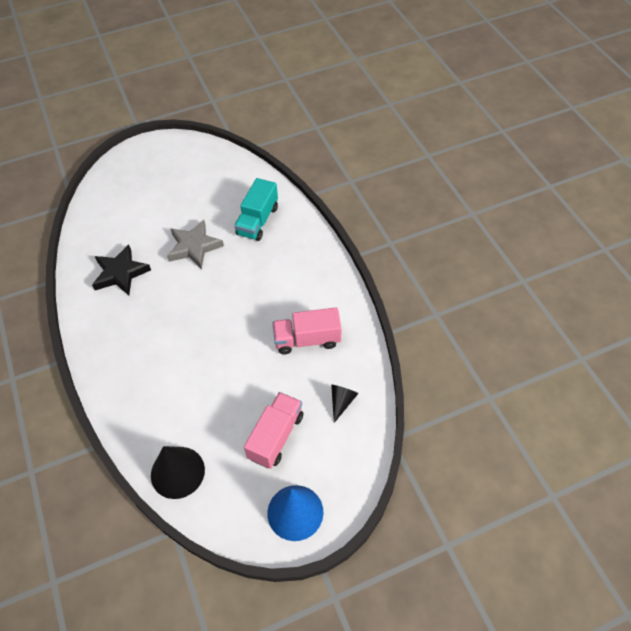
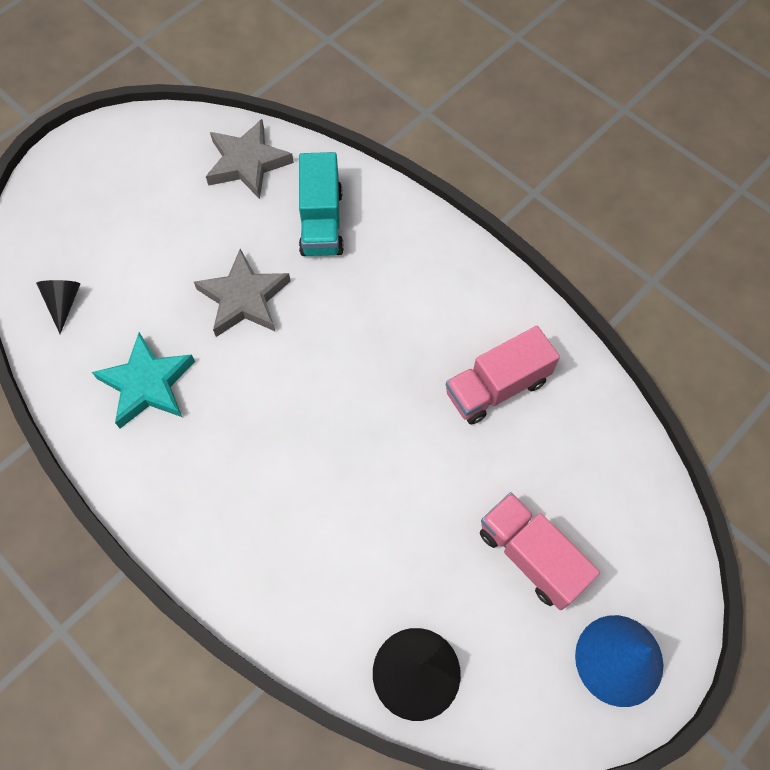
camera: 25 degrees left, 10 degrees up
(120, 273) = (147, 384): black star -> turquoise star
(234, 178) = (247, 163): none -> grey star
(276, 436) = (531, 556): pink truck -> pink truck turned 45 degrees counterclockwise
(342, 402) = (596, 464): black cone -> black cone (64, 303)

